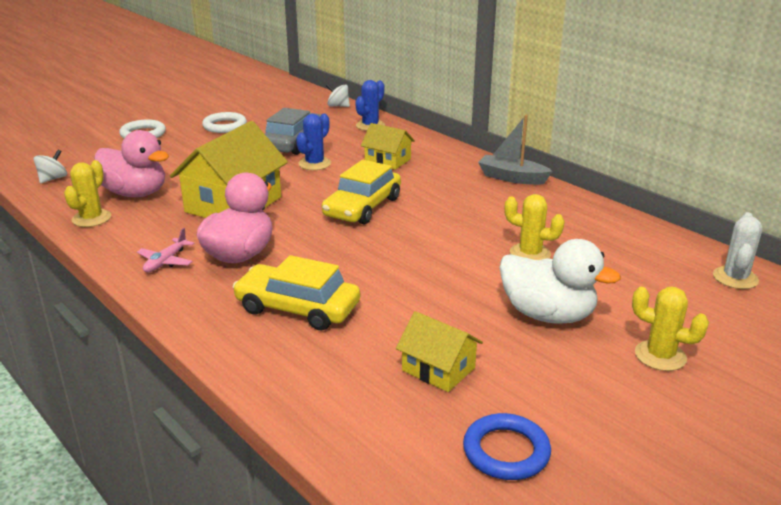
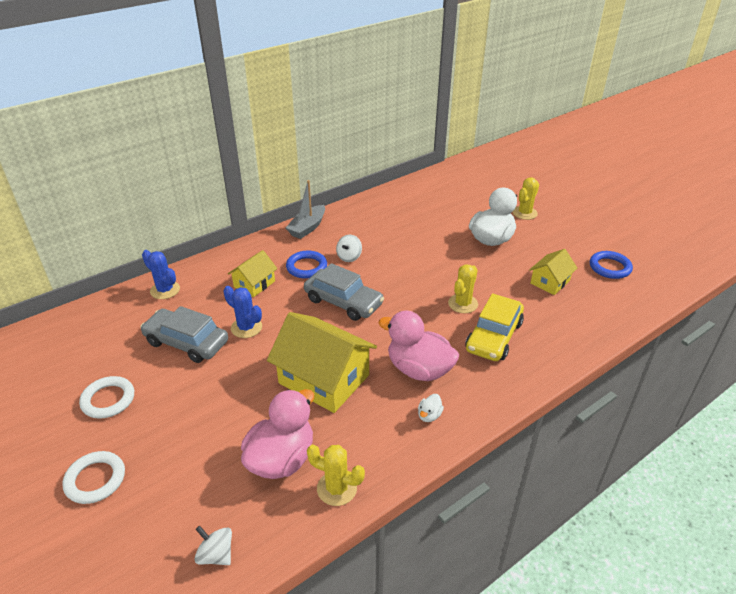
camera: 85 degrees left, 10 degrees up
(166, 262) = (429, 415): pink plane -> white duck
(338, 106) = (94, 310): white spinning top -> white spinning top (349, 257)
(362, 207) = (343, 302): yellow car -> grey car
(426, 183) = (306, 267): none -> blue ring
(530, 254) = (422, 235): yellow cactus -> yellow cactus (463, 304)
(735, 278) = (450, 178): white cactus -> none

